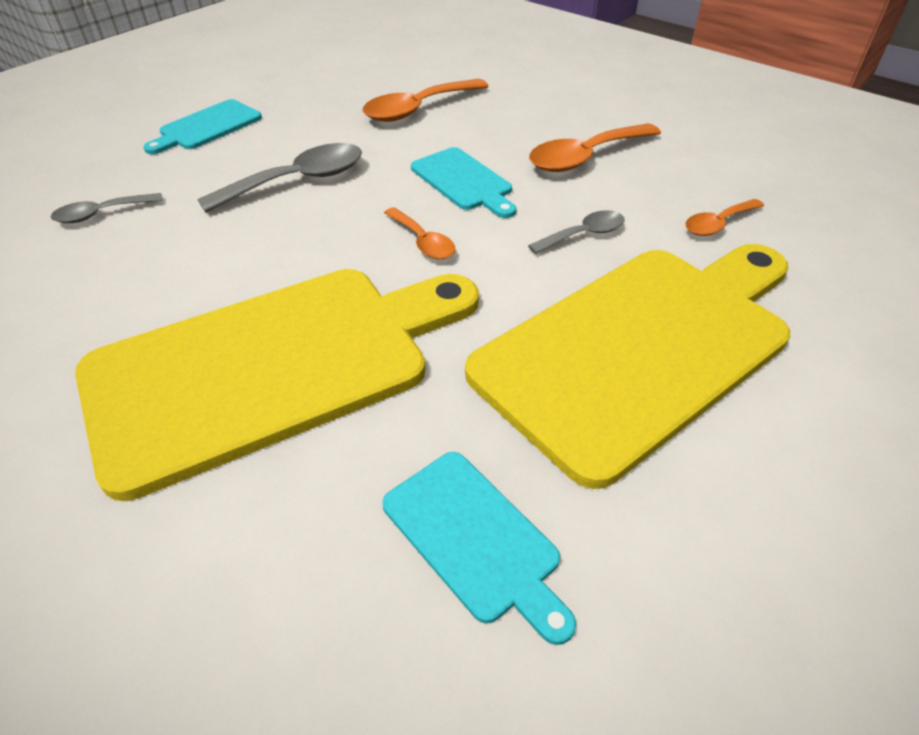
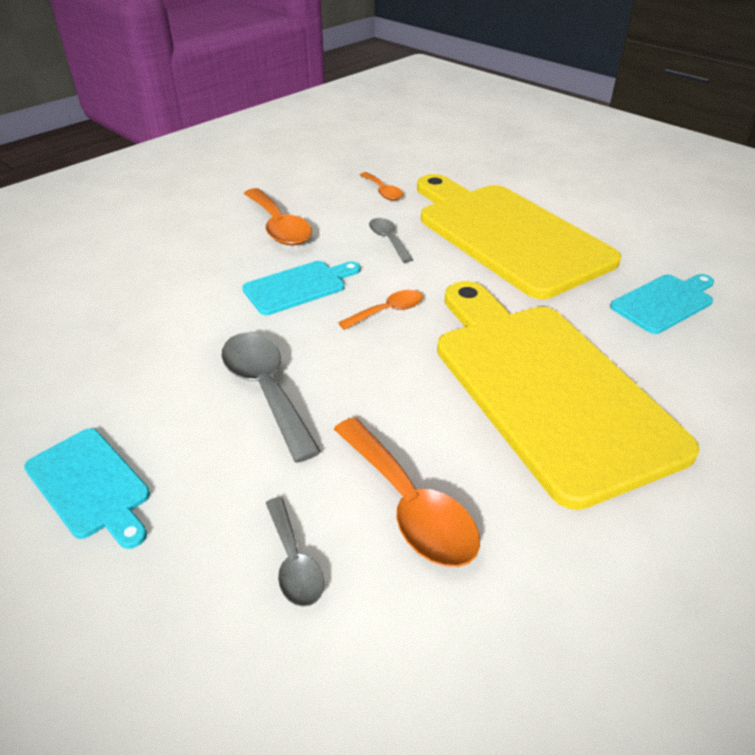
camera: 85 degrees left, 5 degrees down
(417, 109) = (141, 307): orange spoon -> orange spoon (409, 505)

